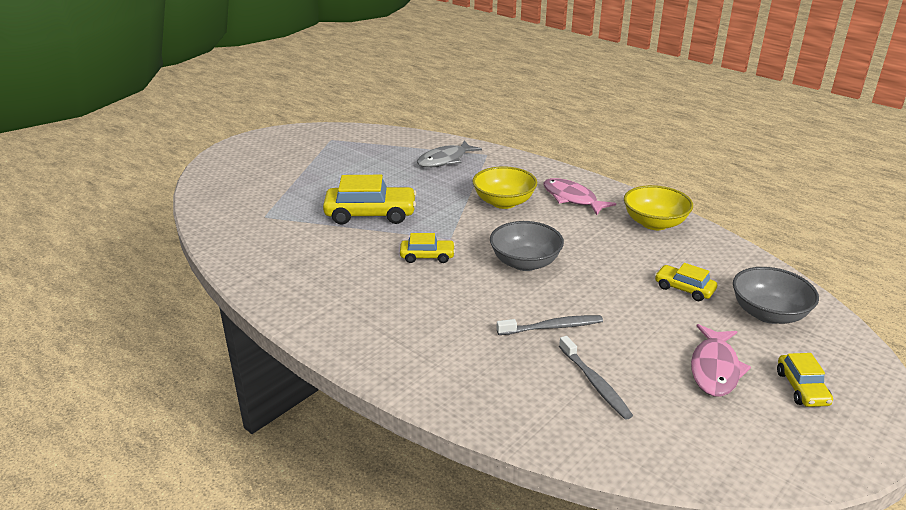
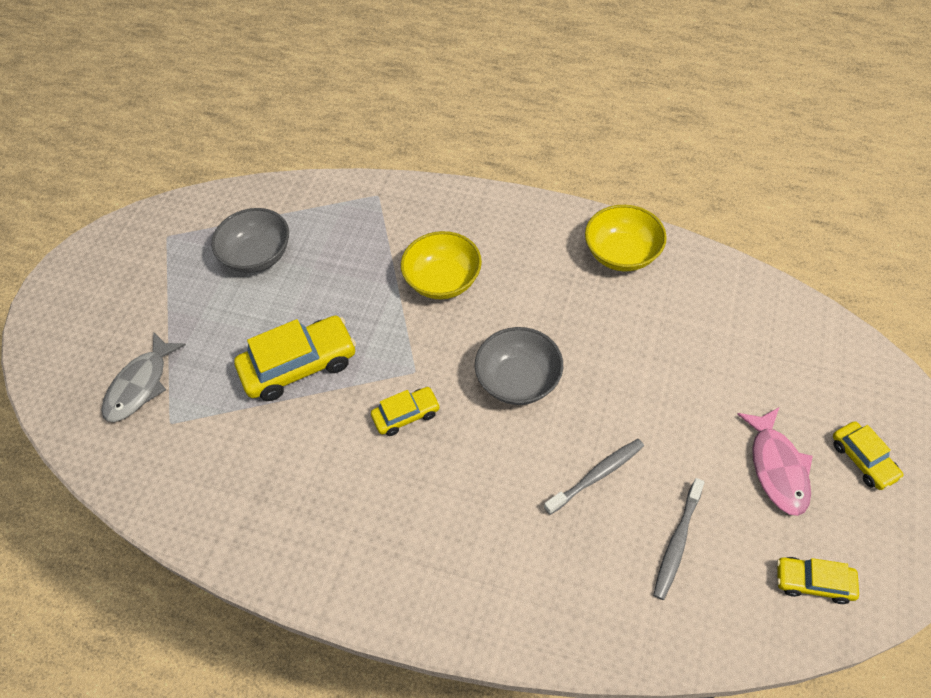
camera: 20 degrees left, 25 degrees up
(445, 160) = (333, 225): grey fish -> grey fish (141, 385)
(572, 198) = (515, 243): pink fish -> none
(595, 383) = (677, 543): grey toothbrush -> grey toothbrush turned 75 degrees clockwise
(684, 289) = (698, 354): yellow car -> yellow car (813, 582)
(768, 314) = (792, 360): grey bowl -> grey bowl (258, 256)

